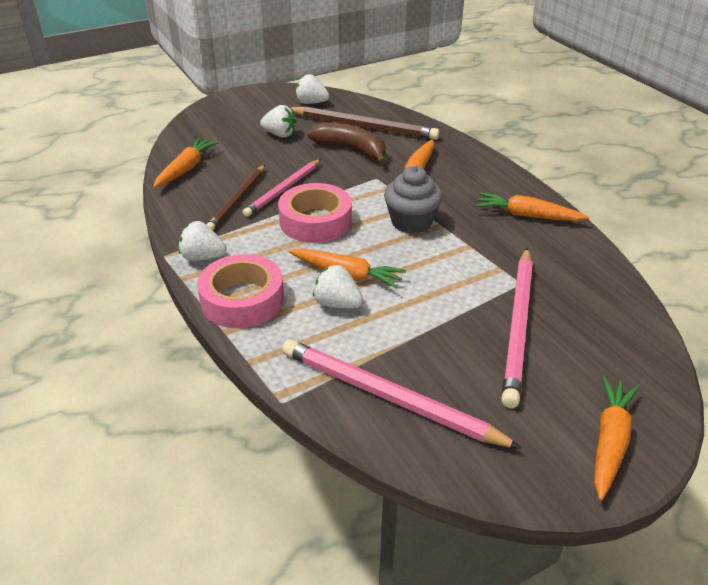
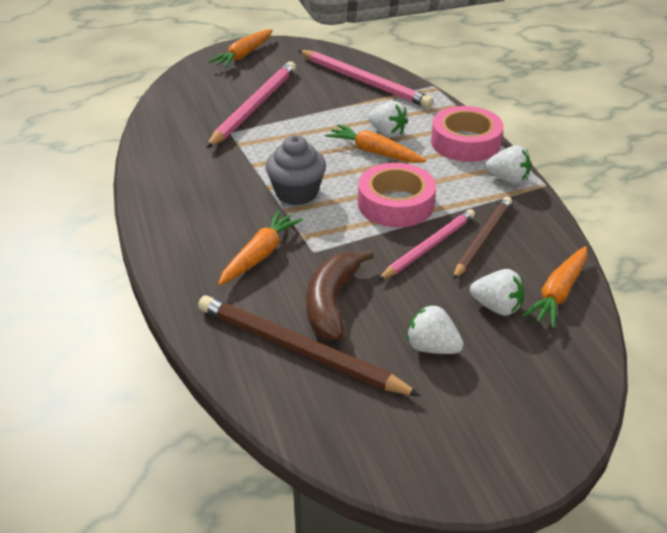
camera: 170 degrees left, 0 degrees up
(311, 103) = (373, 428): white strawberry -> white strawberry (496, 307)
(351, 149) = (331, 303): brown banana -> brown banana turned 60 degrees clockwise
(527, 216) = (174, 187): orange carrot -> none

